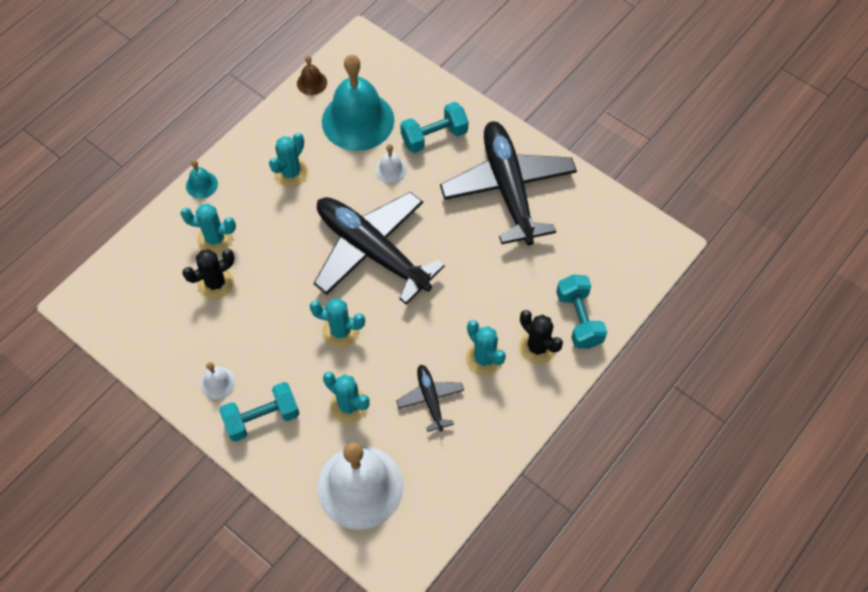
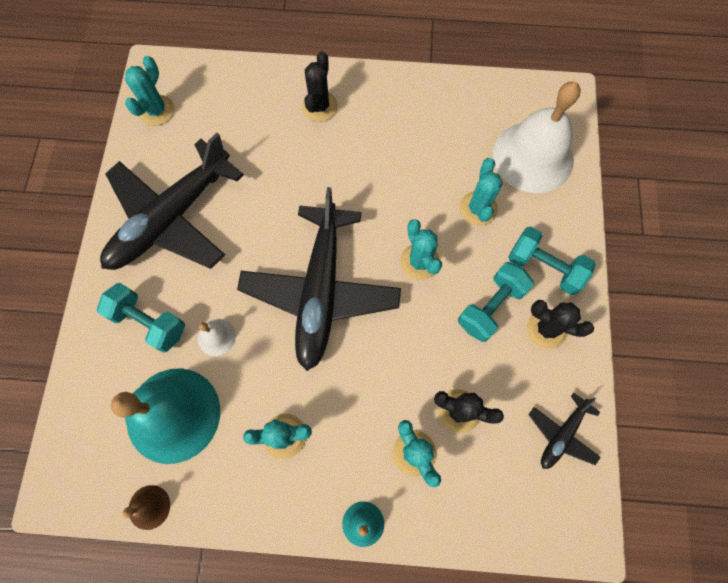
camera: 125 degrees left, 10 degrees up
(218, 382) = (546, 328): white bell -> black cactus
(430, 399) = (424, 153): black plane -> black plane (561, 434)
(484, 358) = (358, 137): turquoise cactus -> turquoise cactus (156, 110)
(579, 319) = (272, 92): turquoise dumbbell -> turquoise dumbbell (490, 307)

